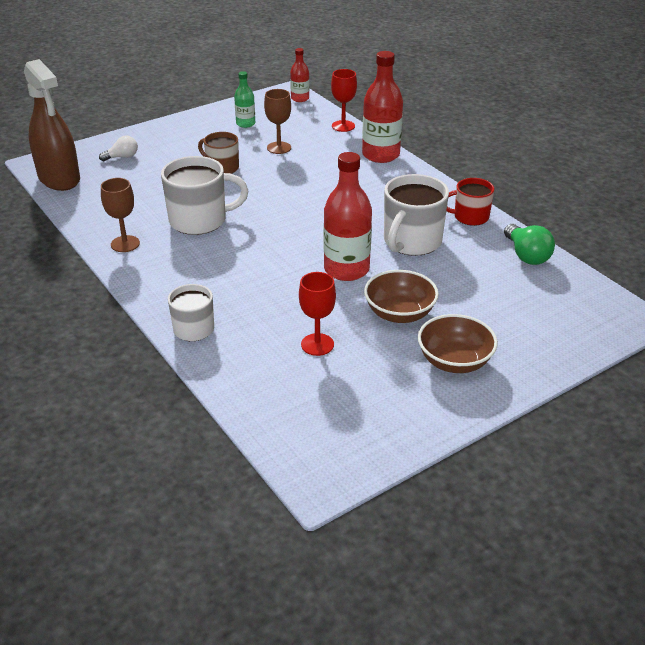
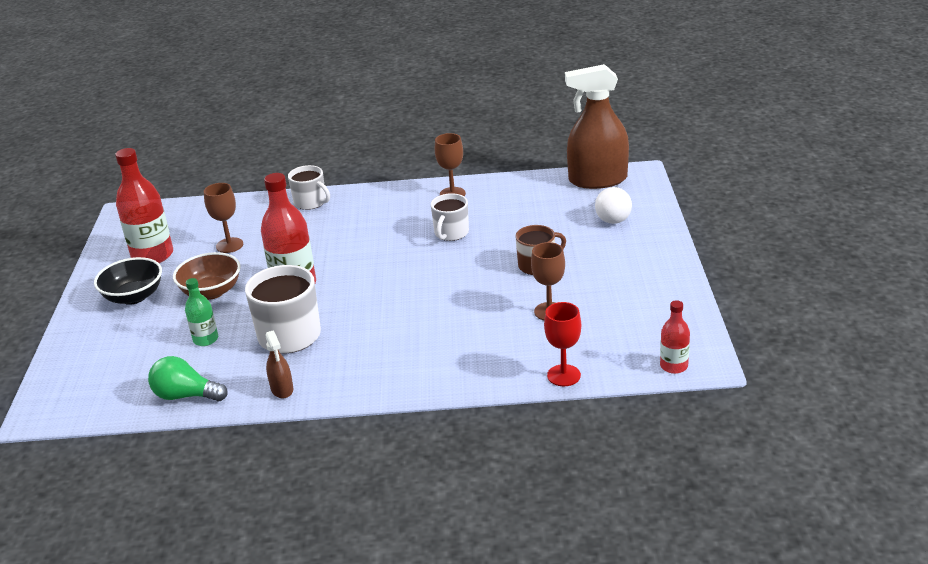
camera: 125 degrees right, 5 degrees down
(122, 157) = (613, 216): white light bulb -> white light bulb, size x1.51
(200, 220) = (451, 233): white mug -> white mug, size x0.62
(245, 124) = (631, 305): green bottle -> green bottle (206, 339)
(317, 344) = (229, 245): red goblet -> brown goblet
(380, 155) = (465, 378): red bottle -> red bottle (152, 255)
(454, 361) = (134, 296): brown bowl -> black bowl
(470, 217) = (282, 389): red mug -> brown spray bottle

